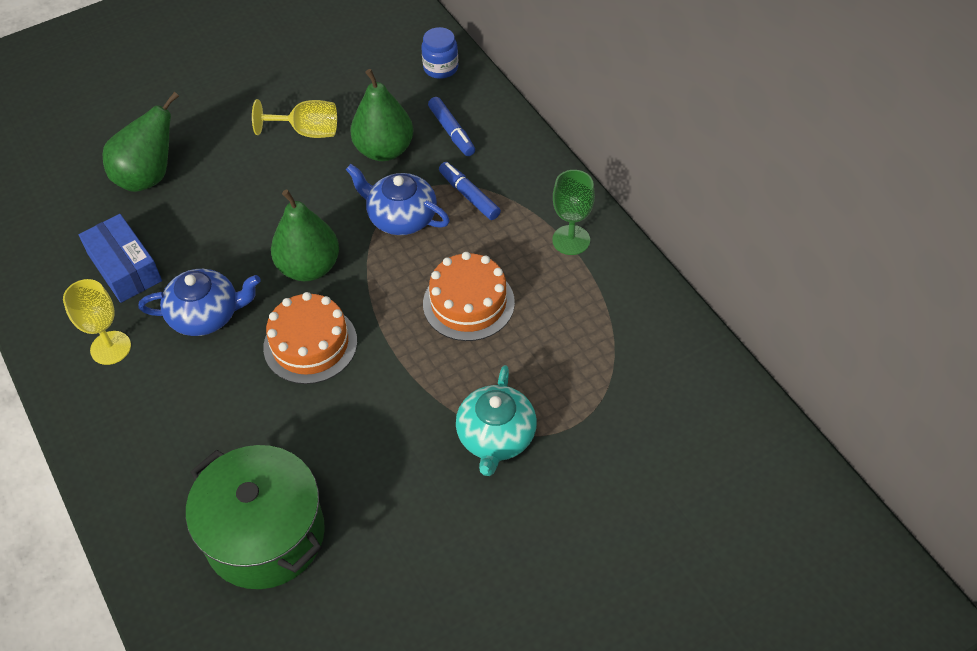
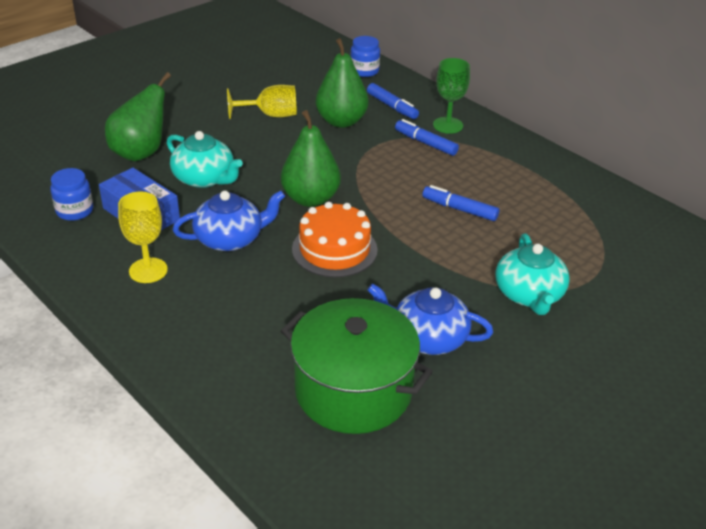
camera: 15 degrees left, 15 degrees down
(59, 255) = (75, 211): none -> blue jar
(205, 223) = (204, 178): none -> turquoise teapot
(401, 217) = (375, 161): blue teapot -> blue teapot (427, 338)
(468, 303) = (459, 209): orange cake -> blue marker
(571, 240) = (523, 163): green goblet -> green goblet (448, 125)

